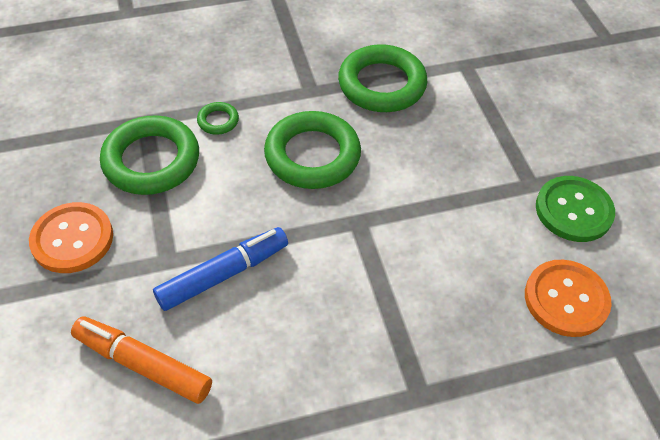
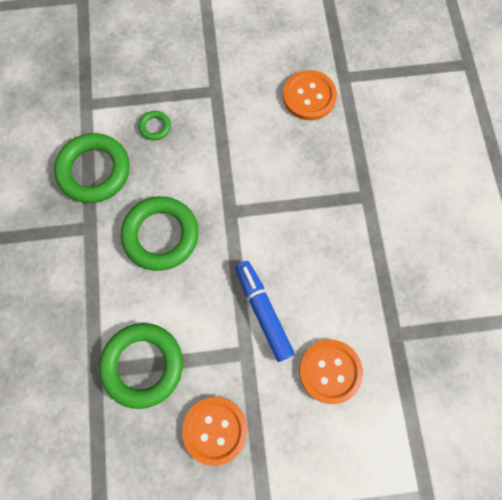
camera: 80 degrees left, 20 degrees up
(143, 364) = (330, 371): orange marker -> orange button
(218, 121) = (108, 307): green ring -> green ring (155, 127)
(573, 210) = (241, 71): green button -> none

